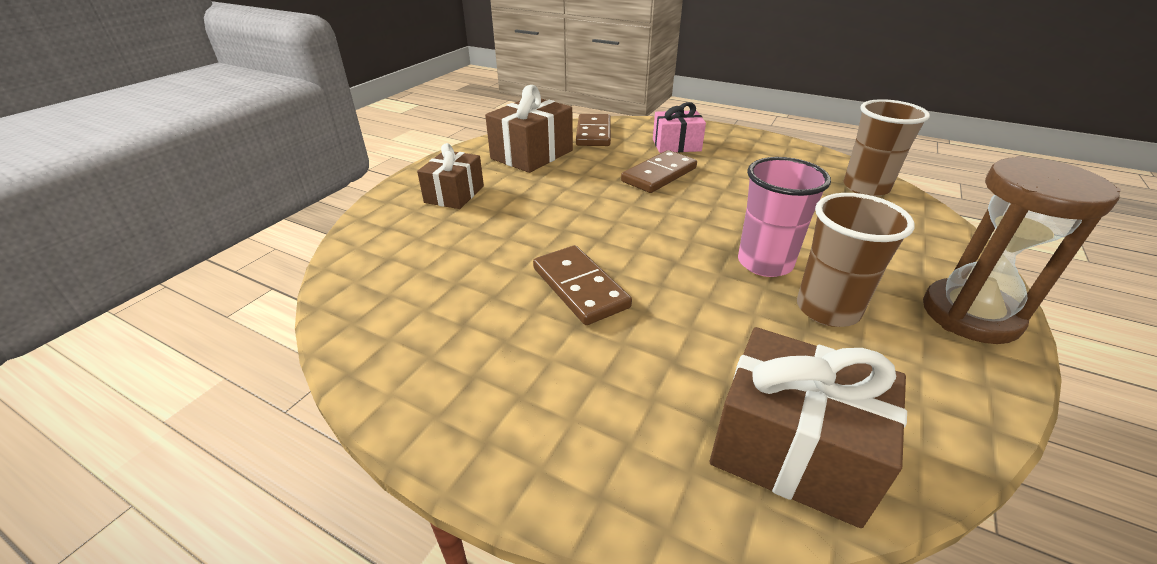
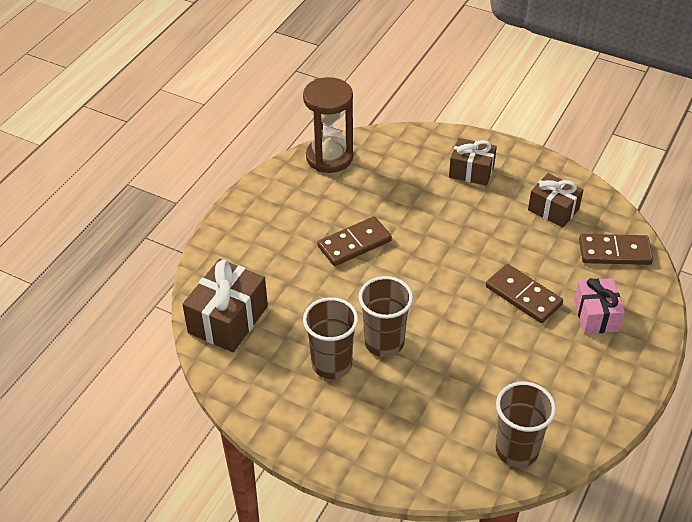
camera: 90 degrees right, 10 degrees up
(532, 154) = (553, 210): brown gift -> brown gift, size x0.67
(764, 263) = (384, 343): pink cup -> brown cup
(970, 315) = (325, 442): brown hourglass -> brown hourglass (329, 157)

